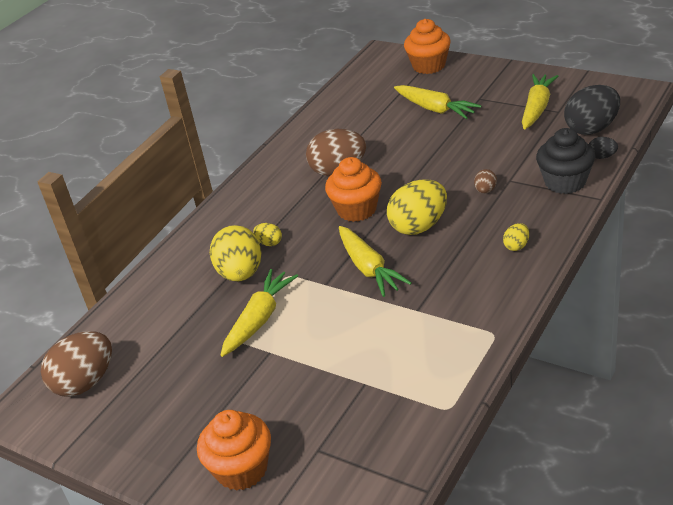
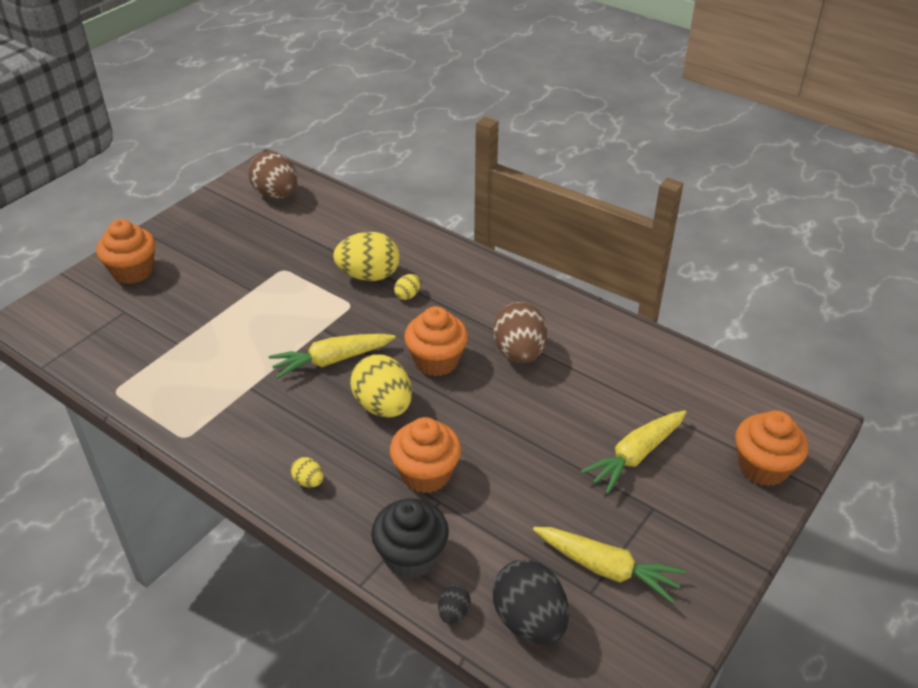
camera: 90 degrees right, 5 degrees up
(259, 319) = (297, 285): yellow carrot -> none
(485, 190) = (426, 474): brown egg -> orange cupcake

